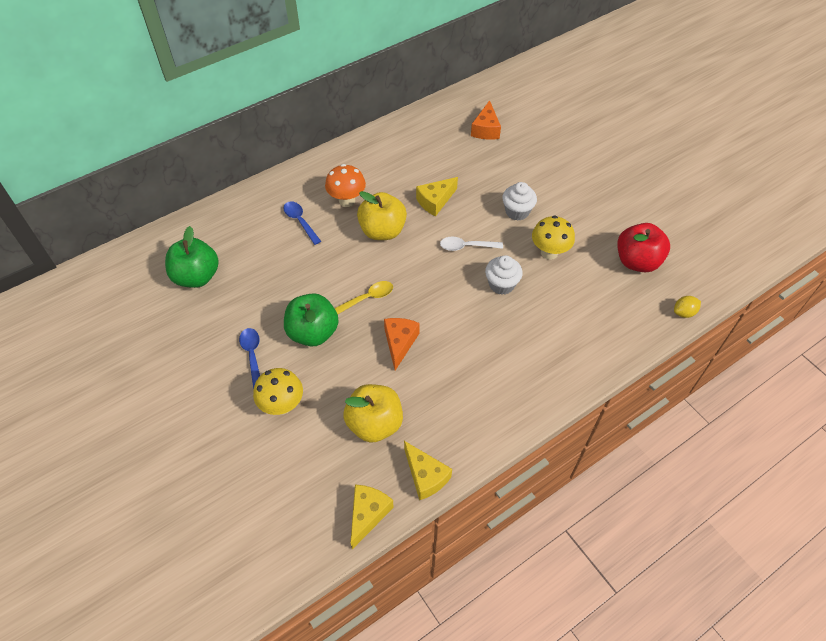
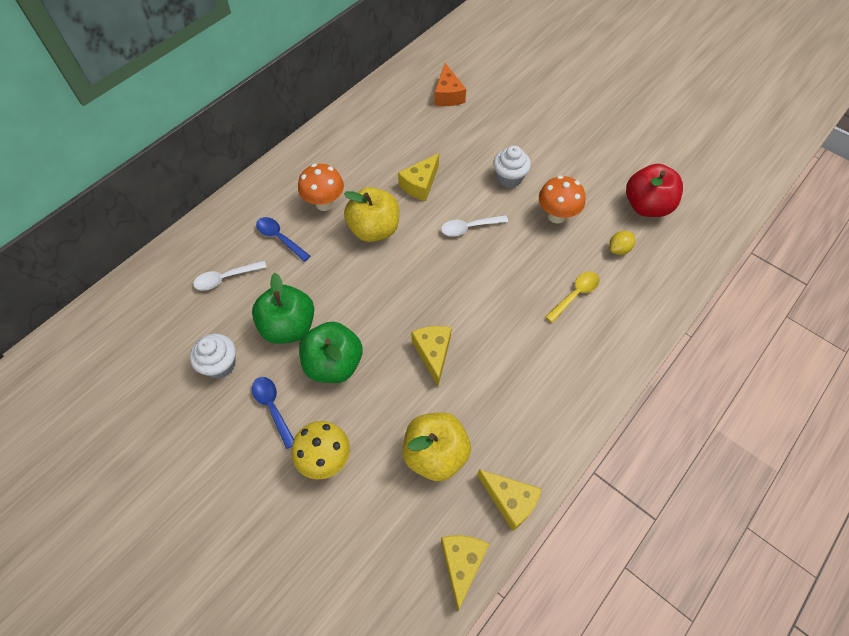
camera: 15 degrees left, 5 degrees up
(197, 276) = (179, 329): green apple -> green apple (288, 327)
(245, 244) = (225, 278): none -> white spoon
(367, 298) = (382, 310): yellow spoon -> yellow spoon (575, 294)
(399, 343) = (433, 353): orange cheese -> yellow cheese
(501, 284) = (519, 262): white cupcake -> white cupcake (220, 365)
(549, 252) = (556, 216): yellow mushroom -> orange mushroom
(684, 312) = (710, 250): yellow lemon -> yellow lemon (619, 249)

